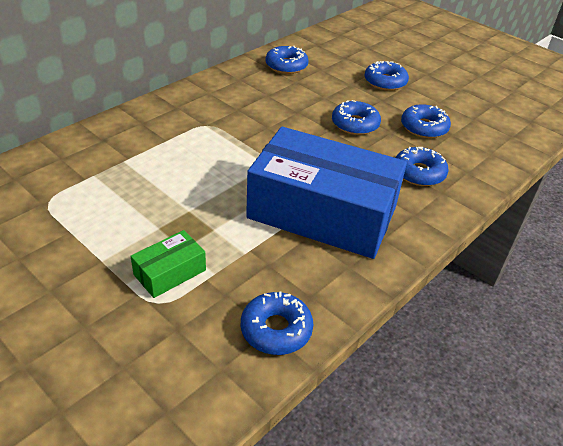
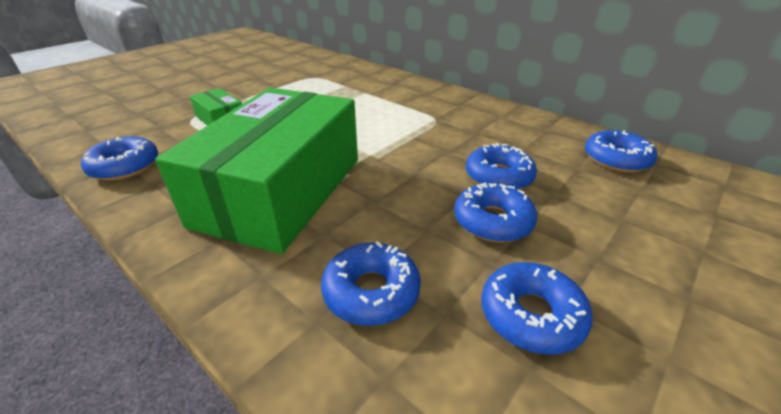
camera: 90 degrees right, 5 degrees down
(322, 213) = (281, 190): blue box -> green box
(385, 82) = (675, 265): blue donut -> blue donut (498, 176)

